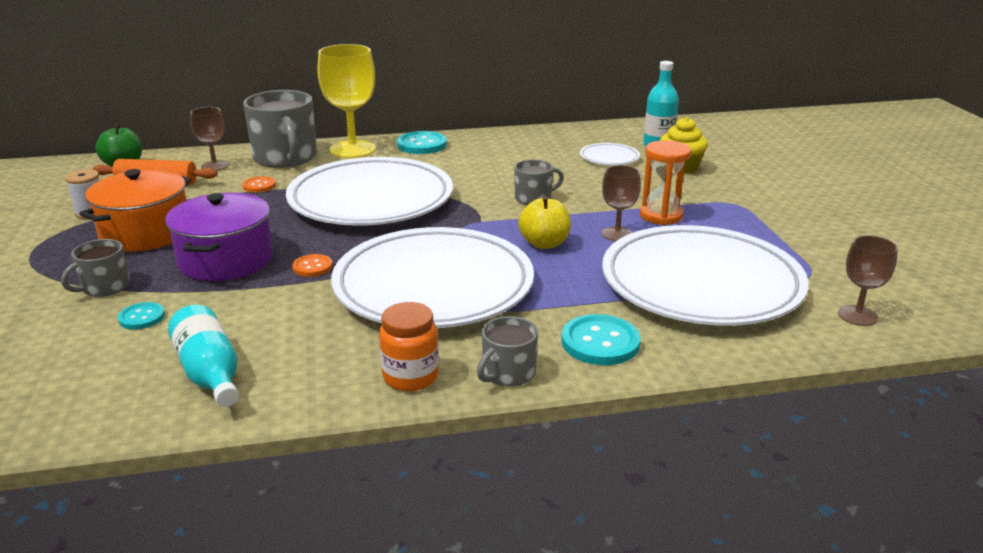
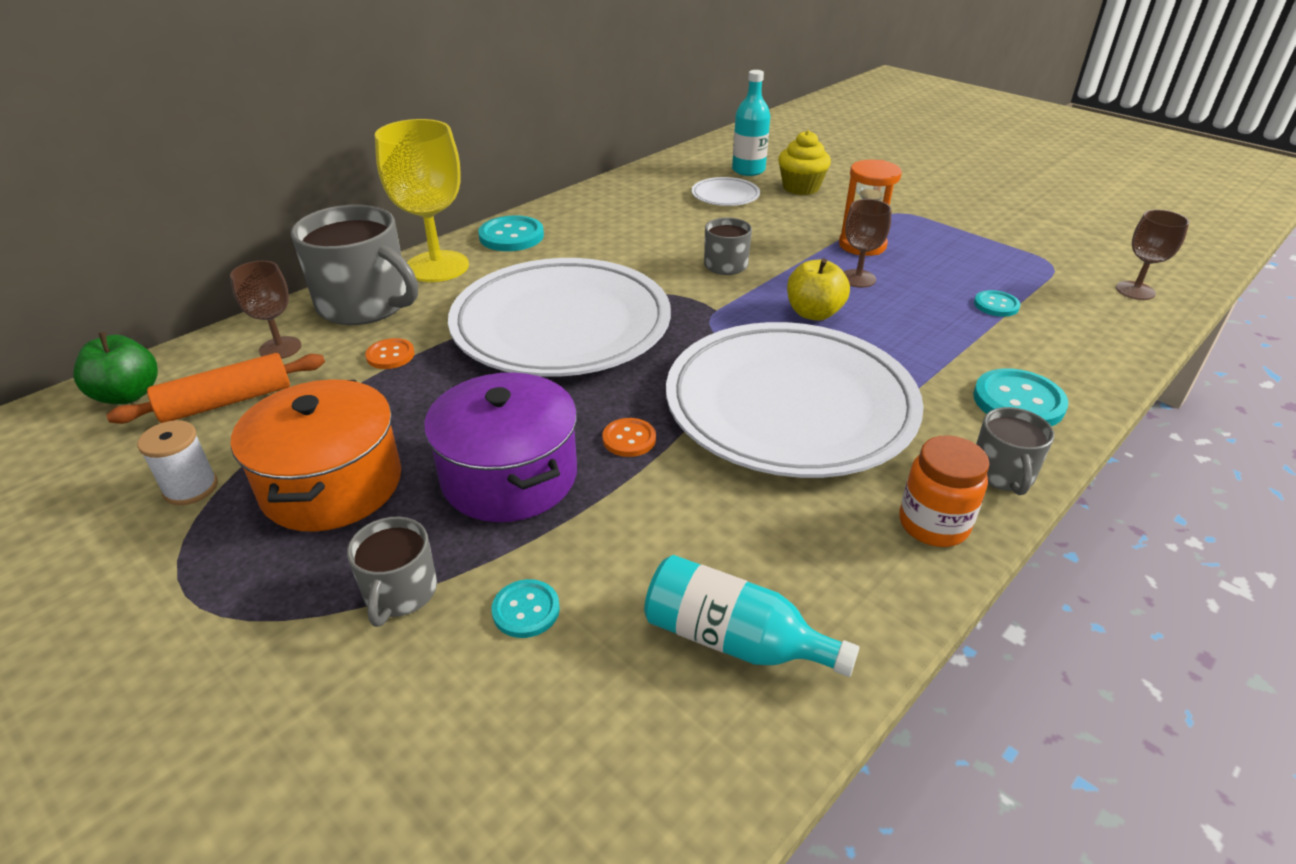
camera: 35 degrees left, 10 degrees up
(701, 284) = (996, 305): white plate -> turquoise button

